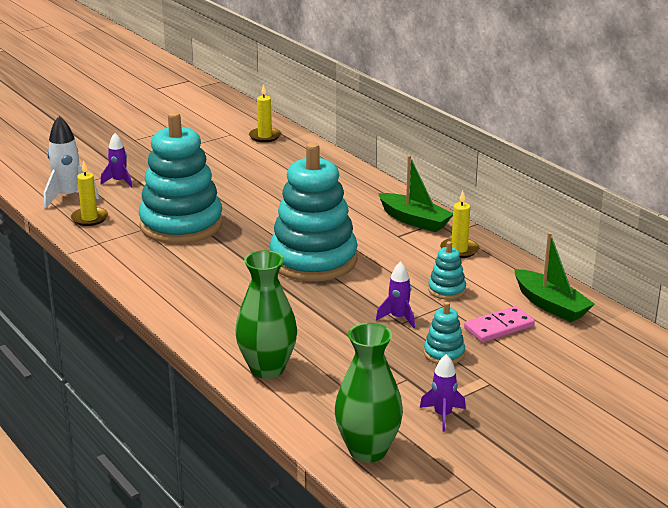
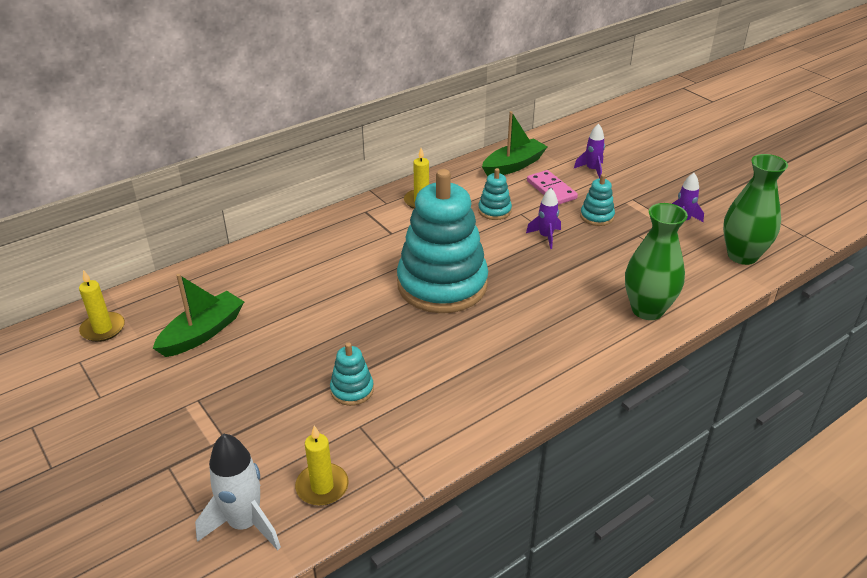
camera: 90 degrees left, 10 degrees up
(119, 181) = (206, 467): purple rocket -> purple rocket (592, 170)
(181, 225) = (352, 390): turquoise stacking toy -> turquoise stacking toy, size x0.41
(414, 220) = (360, 222): green boat -> green boat (202, 333)

